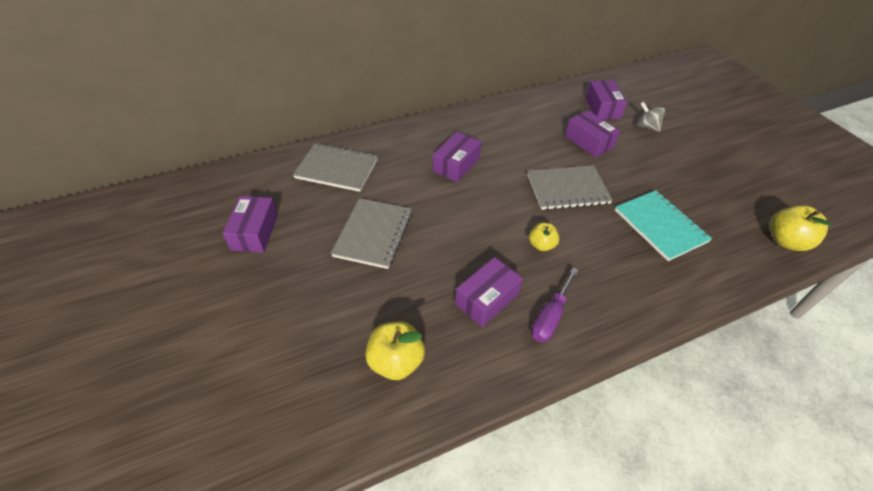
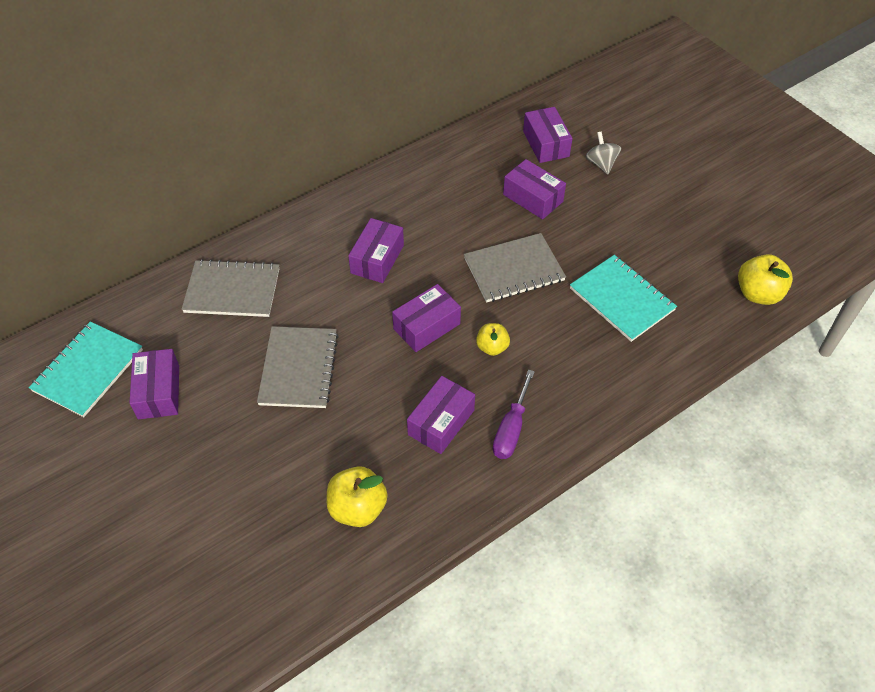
camera: 10 degrees left, 5 degrees up
(206, 207) = (88, 370): none -> turquoise notebook
(487, 219) = (426, 326): none -> purple box
(646, 127) = (601, 164): grey spinning top -> grey spinning top turned 45 degrees clockwise

